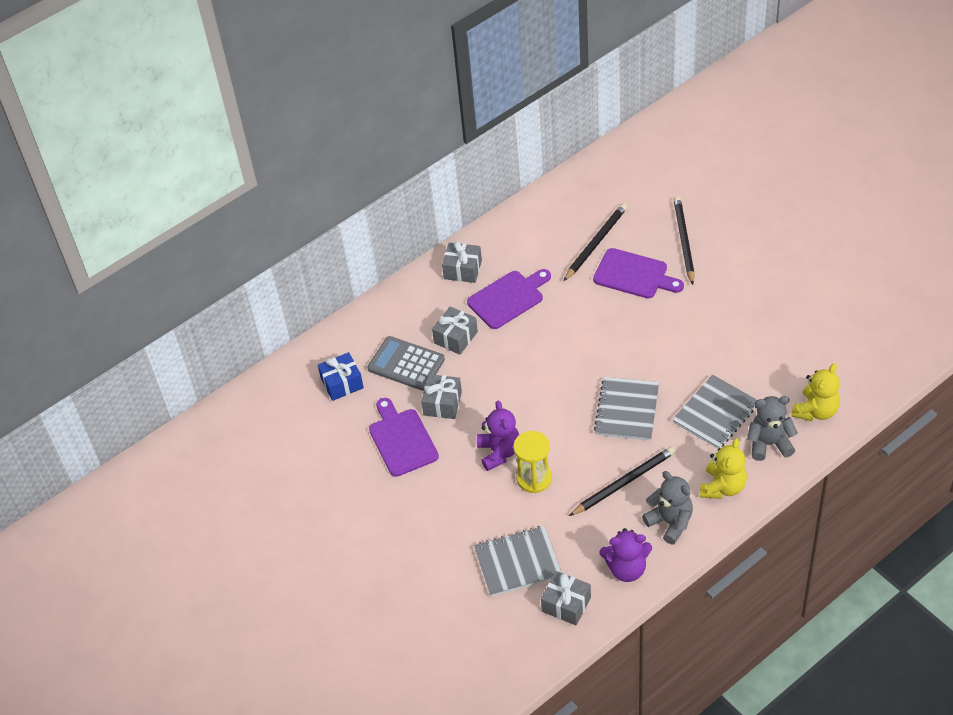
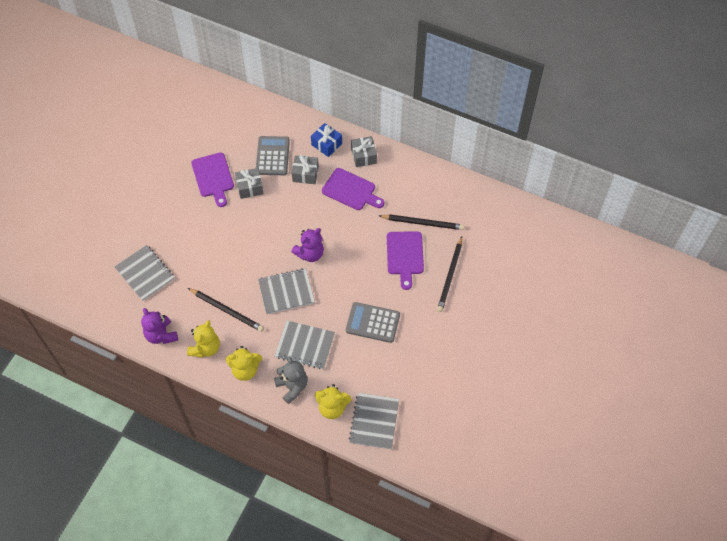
camera: 60 degrees right, 10 degrees up
(342, 383) = (243, 129): blue gift -> blue gift (326, 144)
(402, 440) = (213, 177): purple cutting board -> purple cutting board turned 120 degrees clockwise
(499, 452) = (224, 232): purple teddy bear -> purple teddy bear (310, 254)
(534, 478) = (211, 259): yellow hourglass -> none
(566, 604) = (123, 311): grey gift -> none
(670, 522) = (205, 348): grey teddy bear -> yellow teddy bear
(684, 241) = (450, 275): black pencil -> black pencil turned 135 degrees clockwise
(714, 335) = (372, 323): none -> grey calculator
(852, 375) = (374, 421): none -> grey notebook

